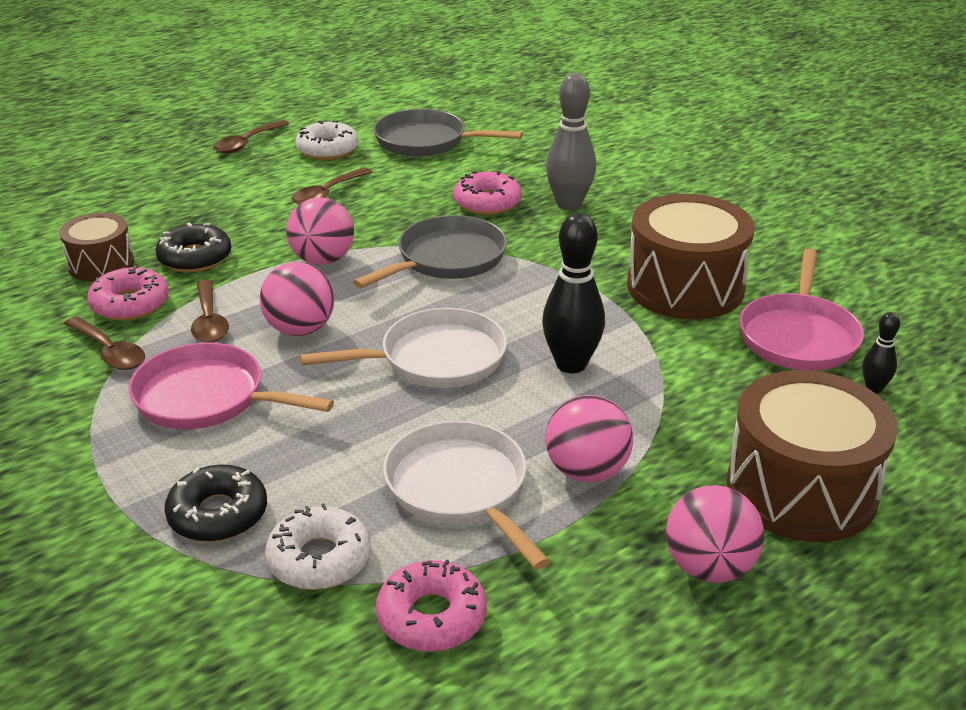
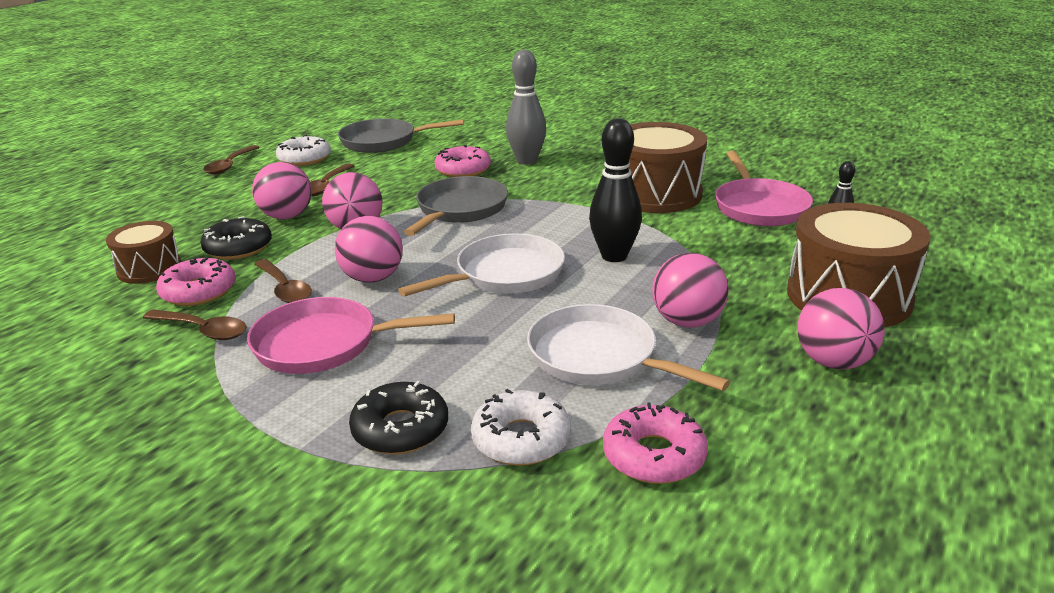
camera: 20 degrees left, 5 degrees down
(264, 227) = (287, 216): none -> pink ball

